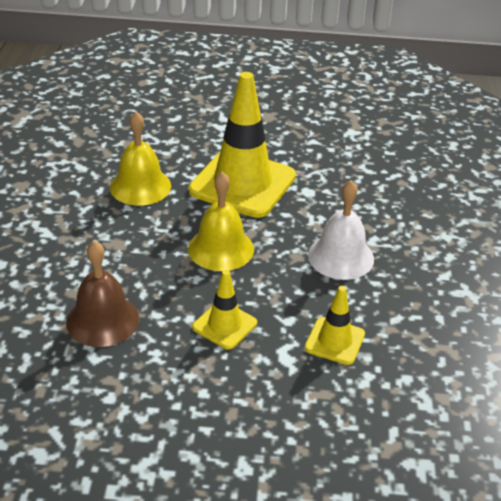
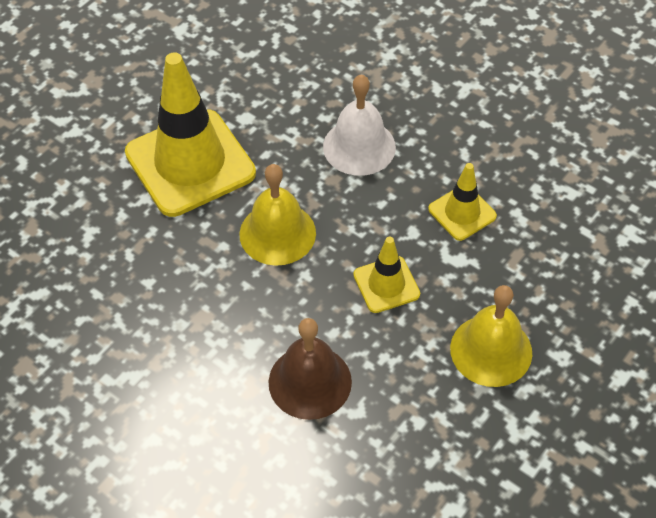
camera: 55 degrees left, 15 degrees up
(140, 186) = (122, 253): yellow bell -> yellow bell (491, 350)

